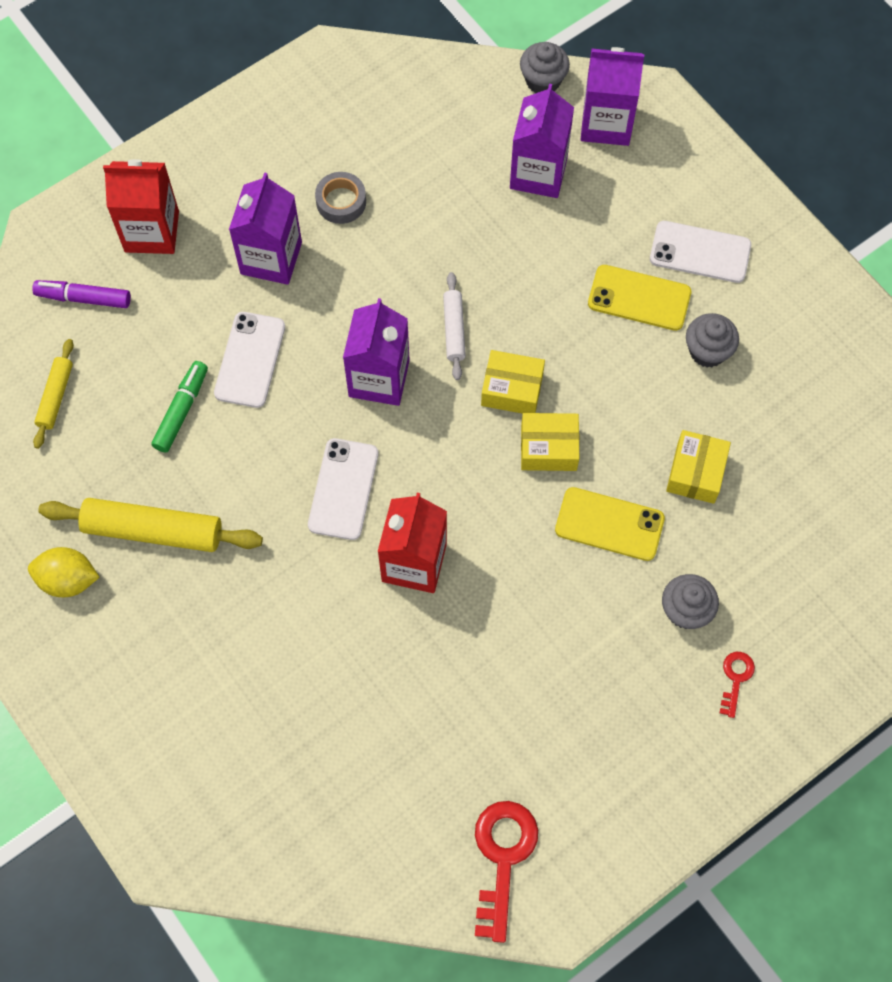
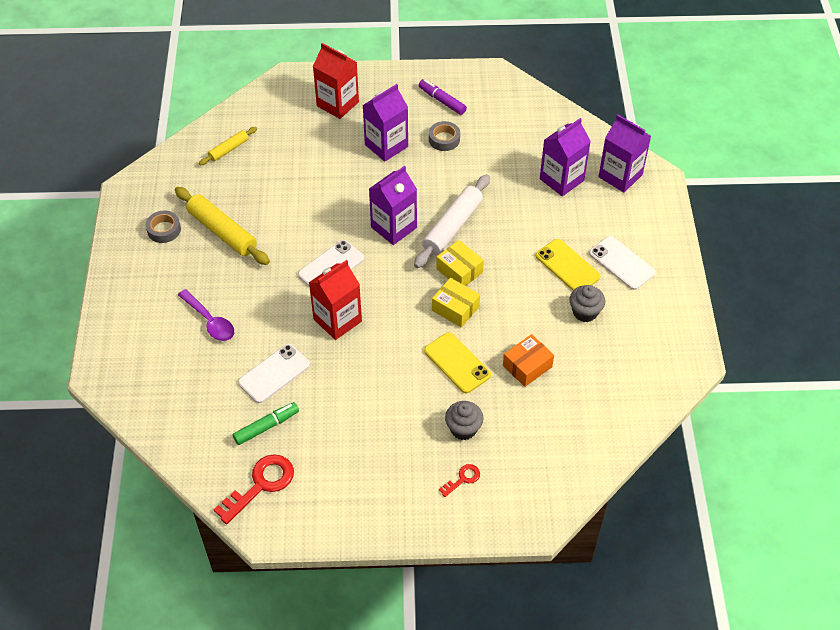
camera: 35 degrees right, 15 degrees down
(68, 580) = (164, 230): yellow lemon -> grey tape
(83, 298) = (279, 115): purple marker -> purple marker (442, 101)
(181, 410) = (283, 188): green marker -> green marker (266, 426)
(247, 675) = (210, 321): none -> purple spoon
(250, 360) = (336, 184): white phone -> white phone (274, 374)
(454, 329) = (452, 227): white rolling pin -> white rolling pin, size x1.82
(543, 81) = (601, 139): grey cupcake -> none
(695, 472) = (527, 366): yellow box -> orange box

